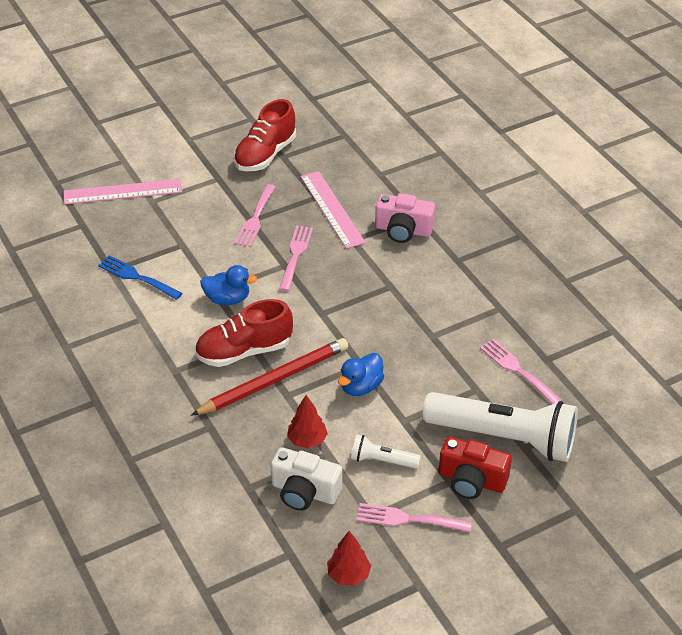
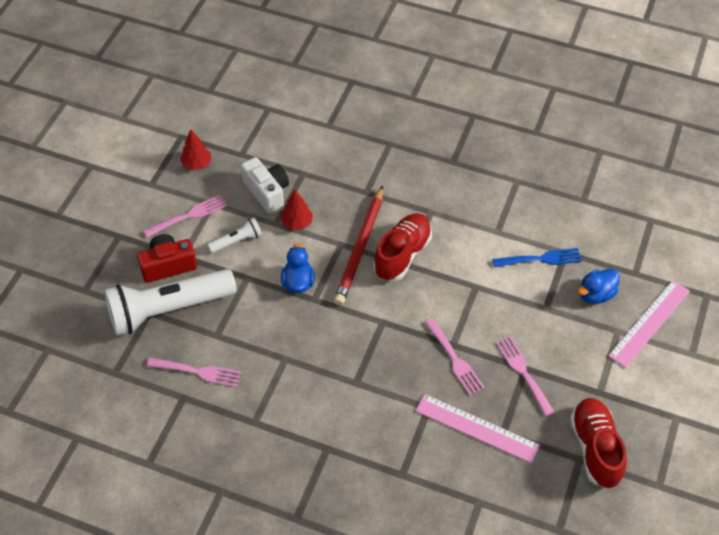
camera: 140 degrees right, 10 degrees up
(227, 299) = (459, 286): blue duck -> blue duck (595, 294)
(304, 491) = (267, 192): white camera -> white camera turned 75 degrees clockwise
(403, 230) = (398, 448): pink camera -> none

